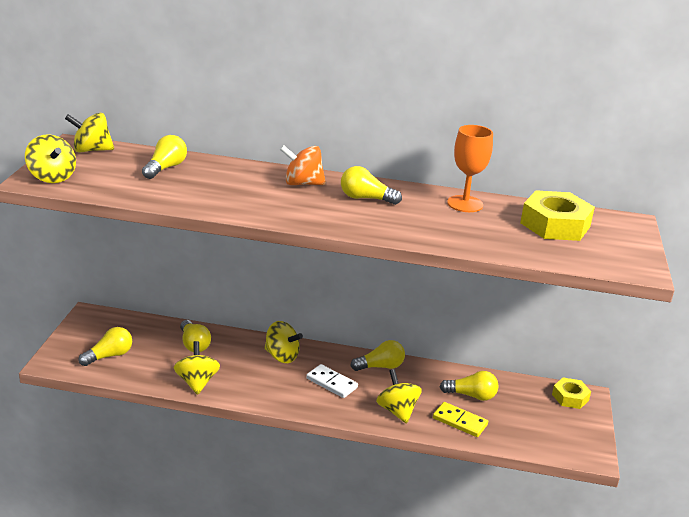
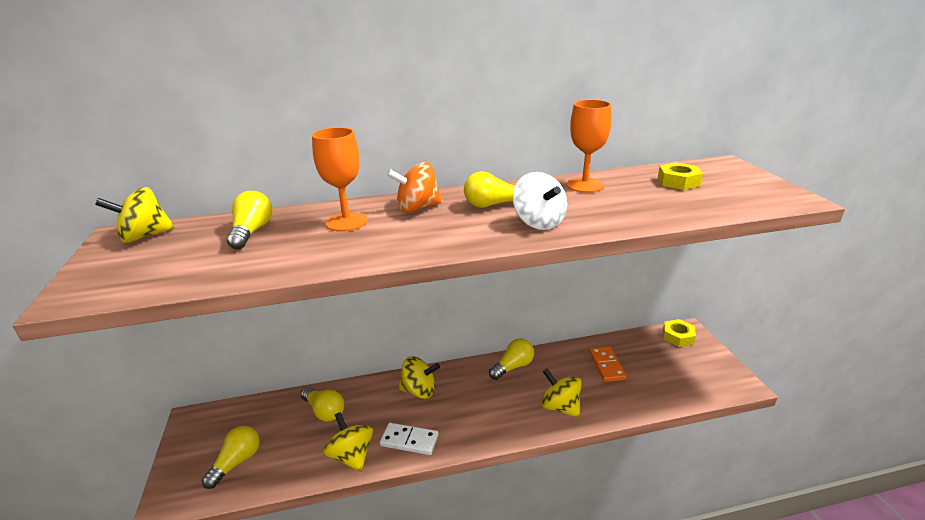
camera: 20 degrees left, 0 degrees up
(52, 177) = (102, 283): yellow spinning top -> none
(239, 180) = (346, 222): none -> orange goblet
(332, 383) = (483, 401): white domino -> white domino (409, 440)
(385, 223) = (538, 222): none -> white spinning top
(460, 421) = (618, 395): yellow domino -> none
(471, 395) = (606, 365): yellow light bulb -> orange domino
(555, 225) = (678, 182): yellow nut -> yellow nut, size x0.59

